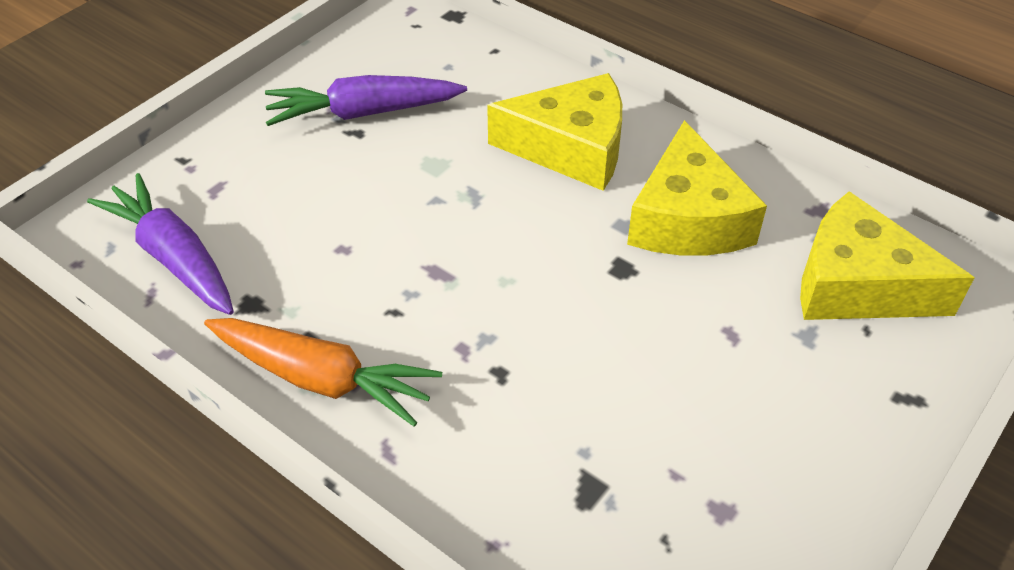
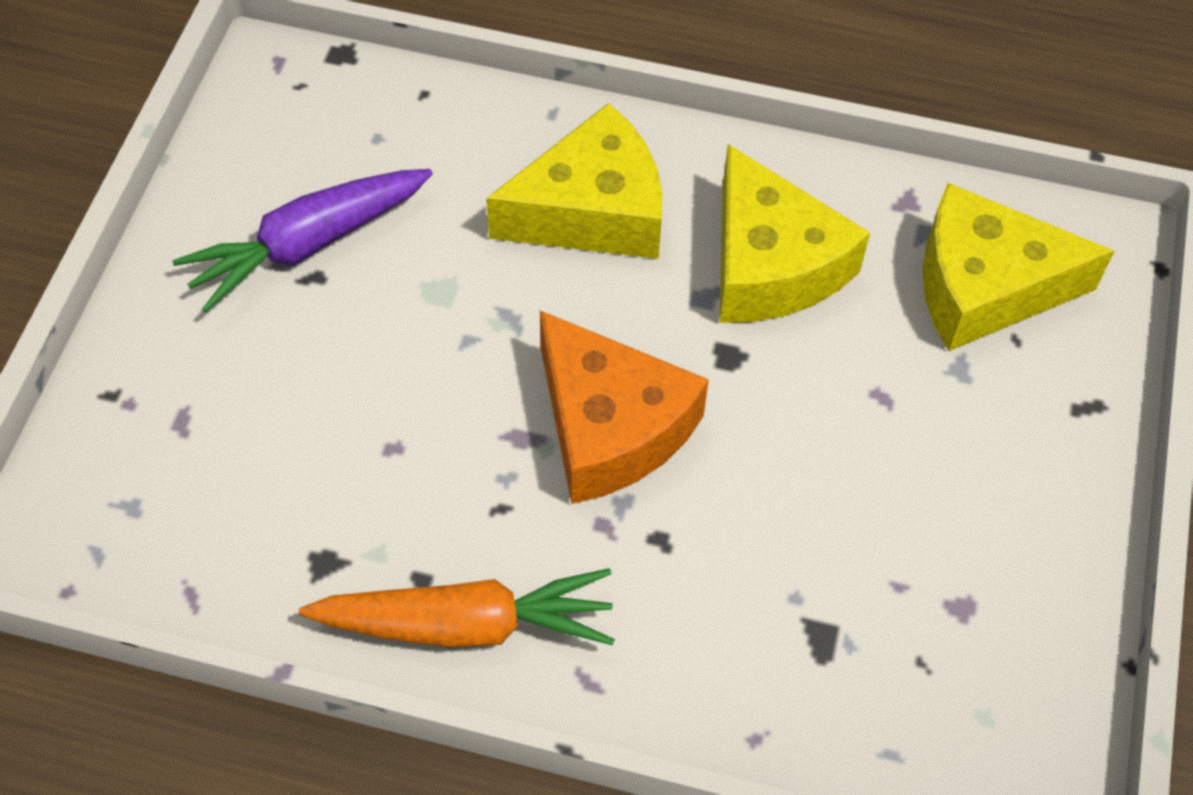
camera: 25 degrees left, 10 degrees up
(174, 257) = (189, 536): purple carrot -> none
(505, 285) = (609, 427): none -> orange cheese

